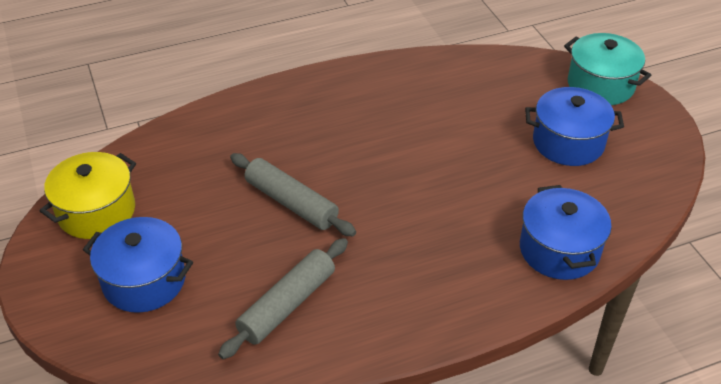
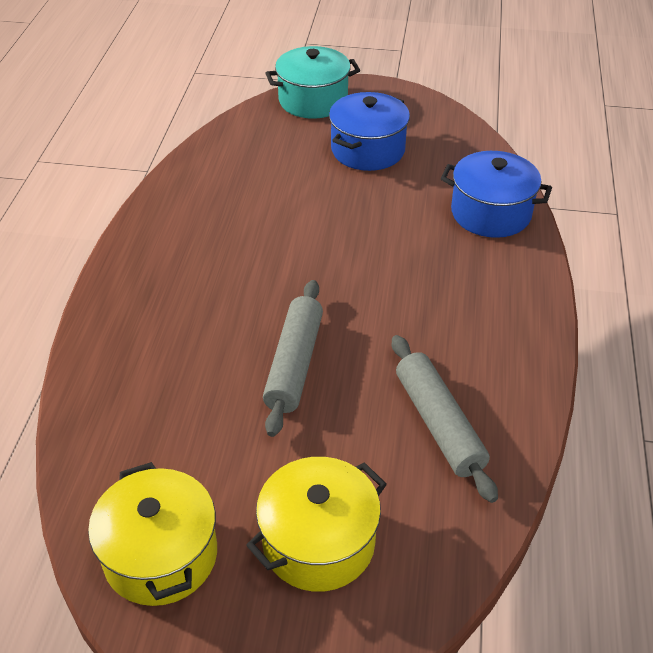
camera: 60 degrees left, 0 degrees up
(144, 281) = (319, 542): blue pot -> yellow pot
(291, 202) = (294, 364): grey rolling pin -> grey rolling pin turned 60 degrees counterclockwise

